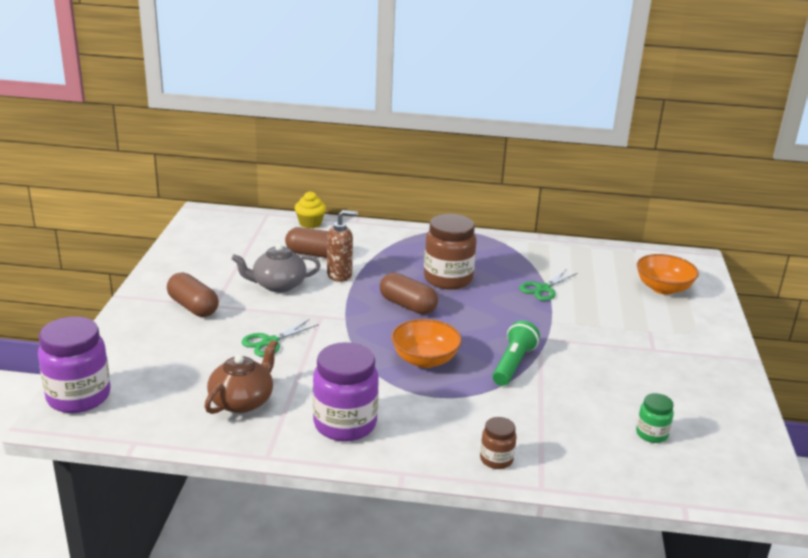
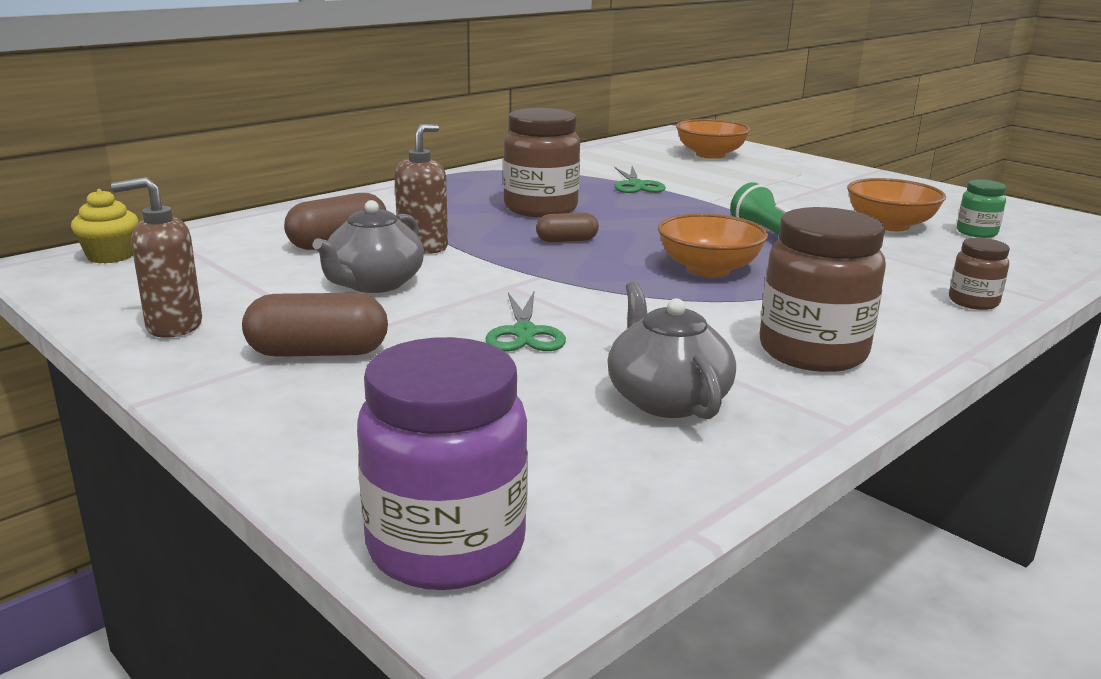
camera: 50 degrees left, 5 degrees down
(180, 268) = (173, 326): none -> brown soap dispenser
(242, 401) = (666, 399): brown teapot -> grey teapot
(310, 223) = (250, 222): yellow cupcake -> yellow cupcake (110, 256)
(345, 424) = (812, 352): purple jar -> brown jar
(407, 305) = (567, 240): brown capsule -> brown capsule, size x0.61
(610, 397) = (889, 225): none -> orange bowl

